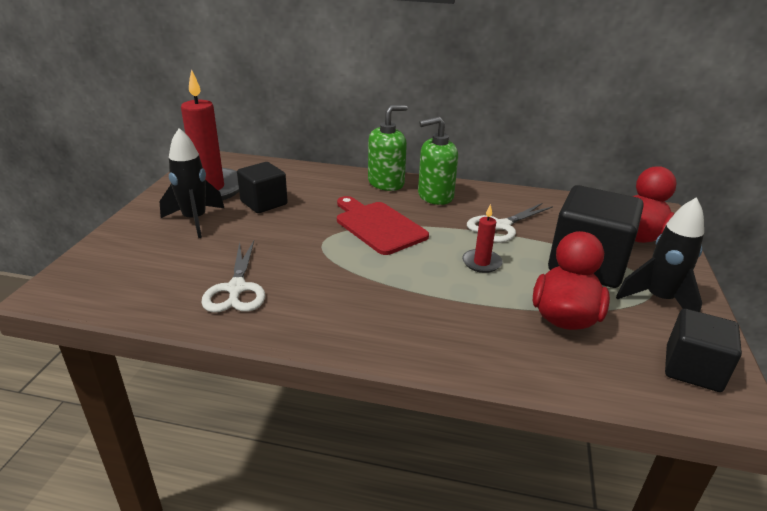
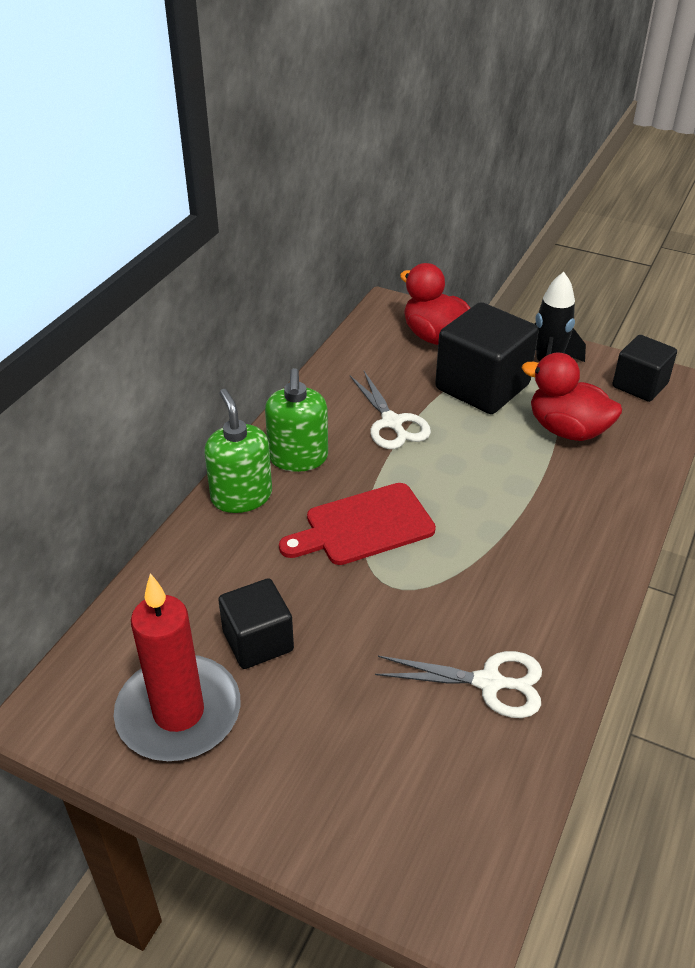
camera: 75 degrees left, 10 degrees up
(195, 220) = (290, 732): black rocket -> none
(481, 263) = (466, 458): red candle -> none

